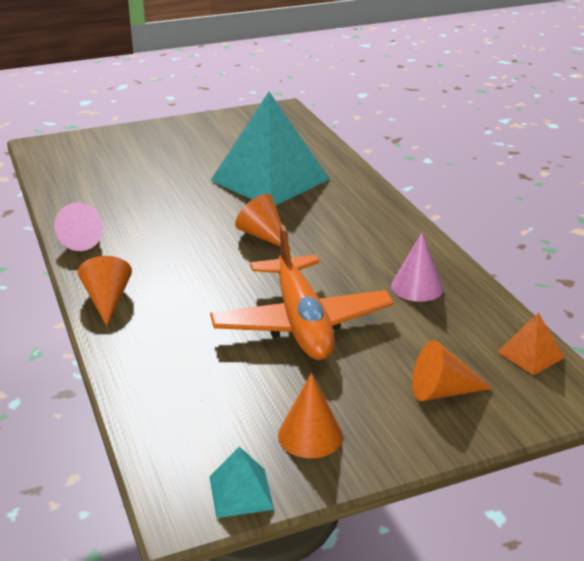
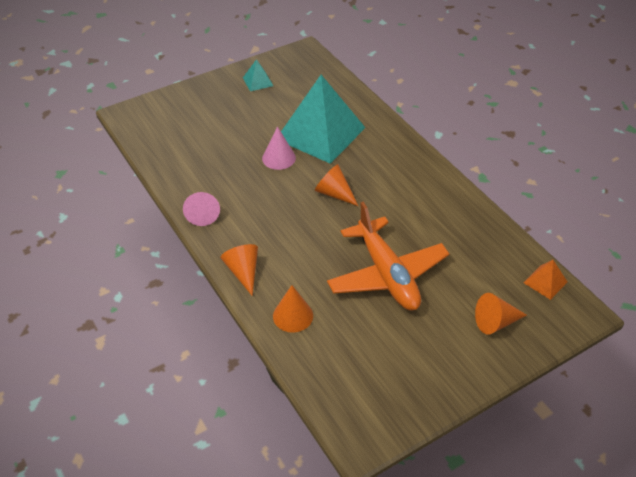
camera: 10 degrees left, 15 degrees up
(241, 492) = (391, 423): turquoise pyramid -> turquoise pyramid (258, 81)
(310, 435) = (421, 371): orange cone -> orange cone (293, 316)
(417, 287) = (456, 230): pink cone -> pink cone (279, 158)

